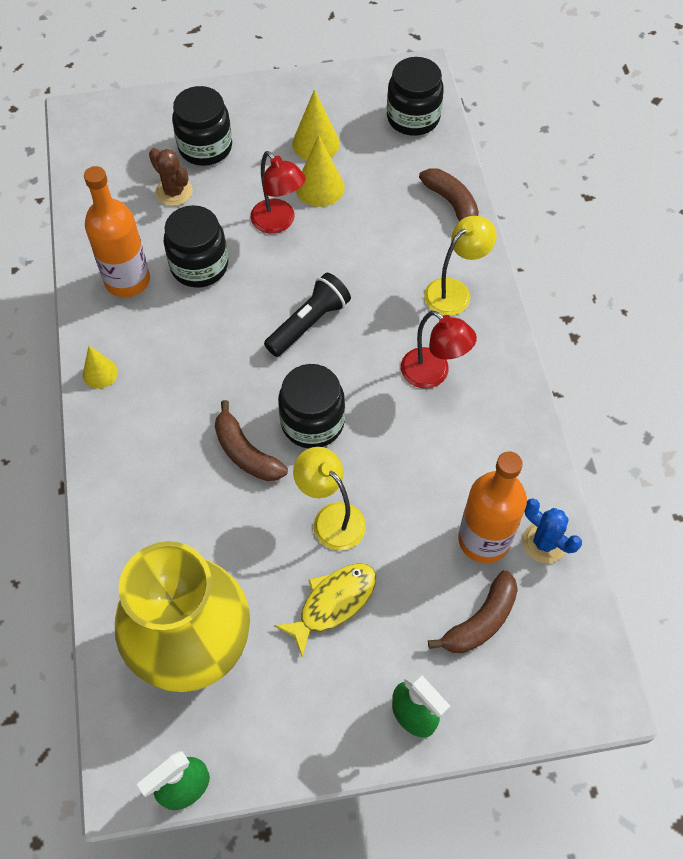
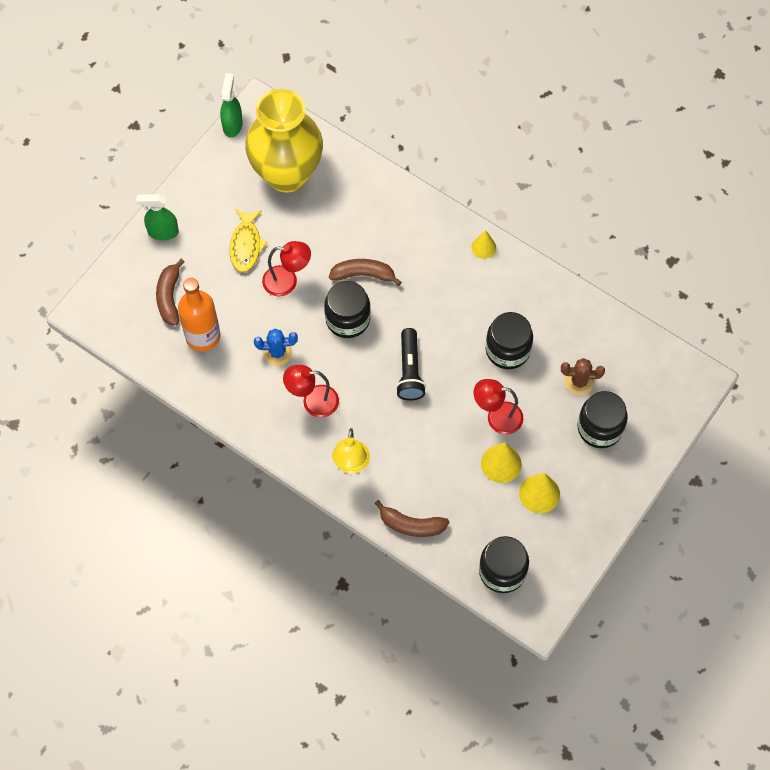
camera: 135 degrees right, 5 degrees up
(127, 280) = (535, 306): orange bottle -> none
(331, 518) = (287, 281): yellow lamp -> red lamp
(544, 542) = (172, 361): blue cactus -> blue cactus (277, 352)

